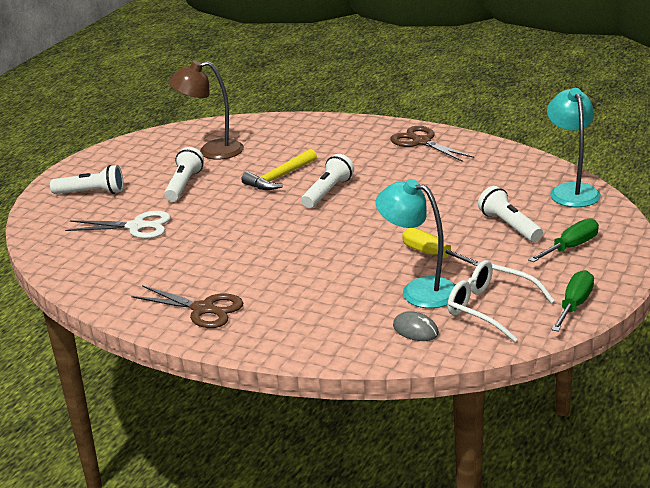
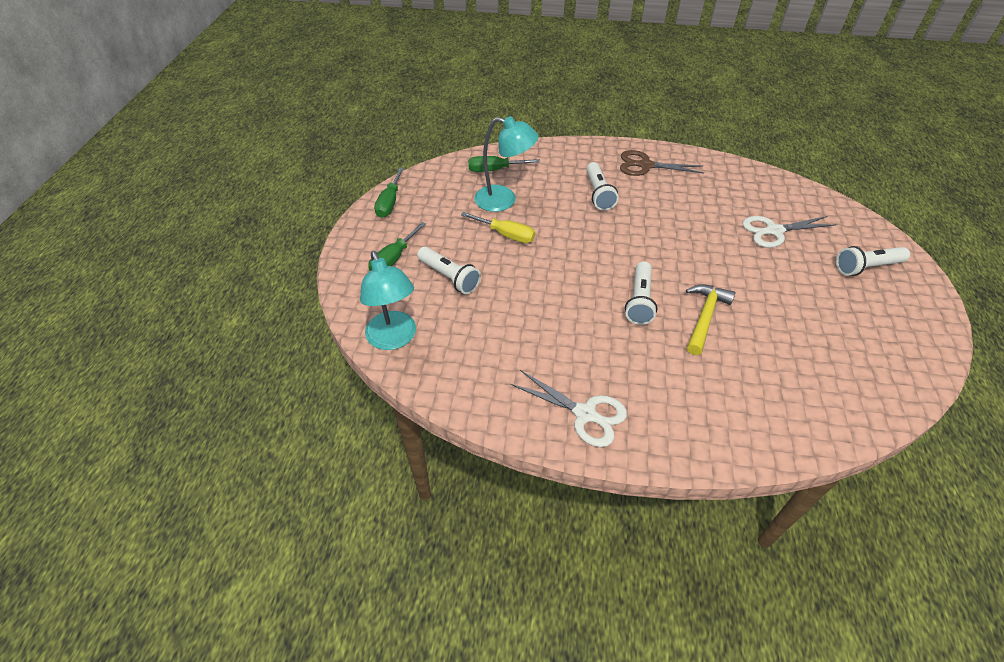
camera: 160 degrees right, 20 degrees up
(184, 185) = (790, 291): white flashlight -> white flashlight (598, 194)
(211, 151) = (820, 355): brown lamp -> none
(415, 330) = (494, 170): grey mouse -> green screwdriver
(421, 142) = (585, 414): brown scissors -> white scissors
(490, 308) = (448, 192): white glasses -> none

